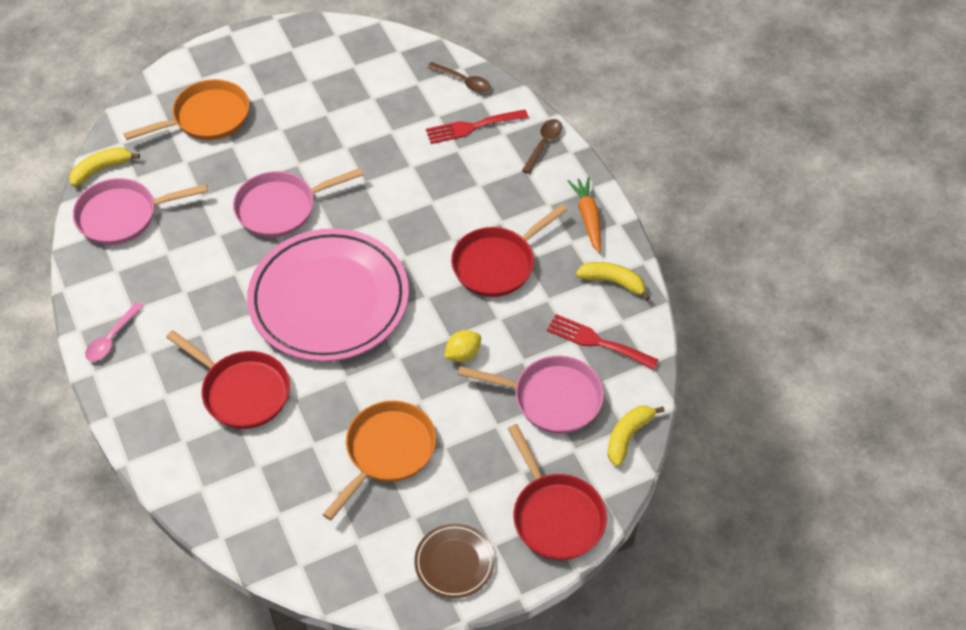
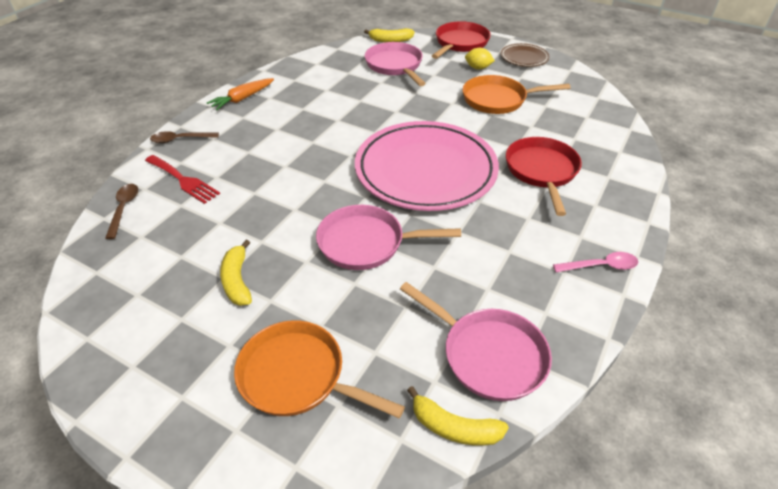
camera: 125 degrees left, 10 degrees down
(281, 208) = (367, 243): pink pan -> pink pan turned 150 degrees clockwise
(463, 354) = (401, 102): yellow lemon -> yellow lemon (478, 68)
(498, 263) = (316, 116): red pan -> none
(597, 341) = (340, 65): red fork -> none
(613, 282) = (290, 74): yellow banana -> yellow banana (237, 280)

